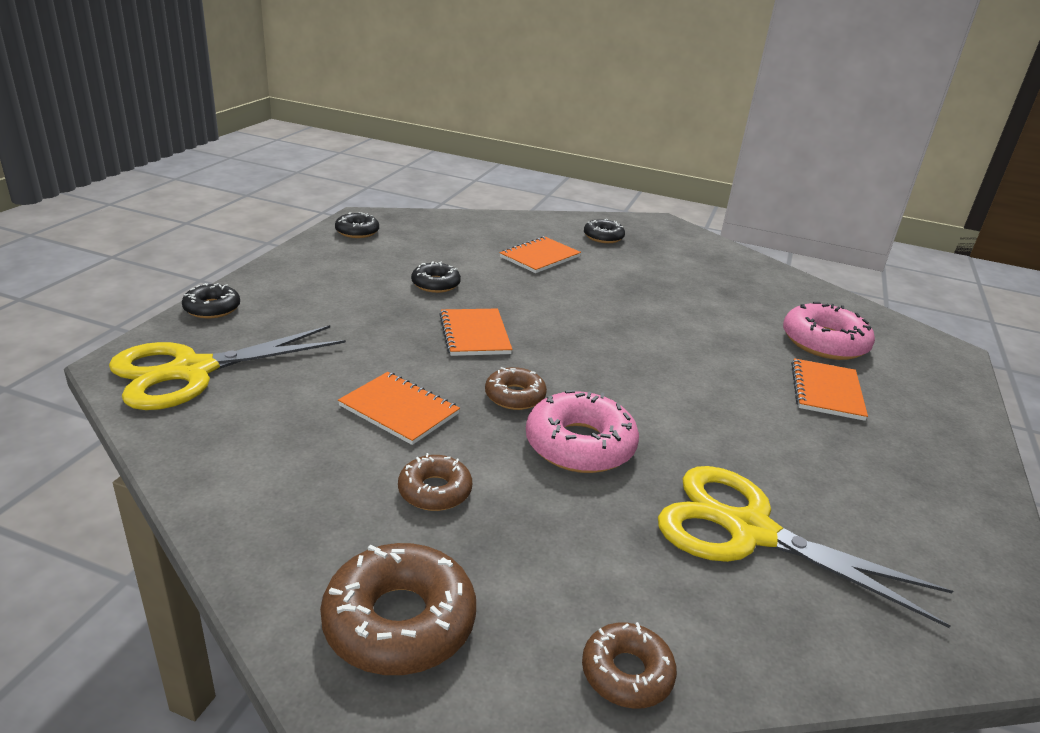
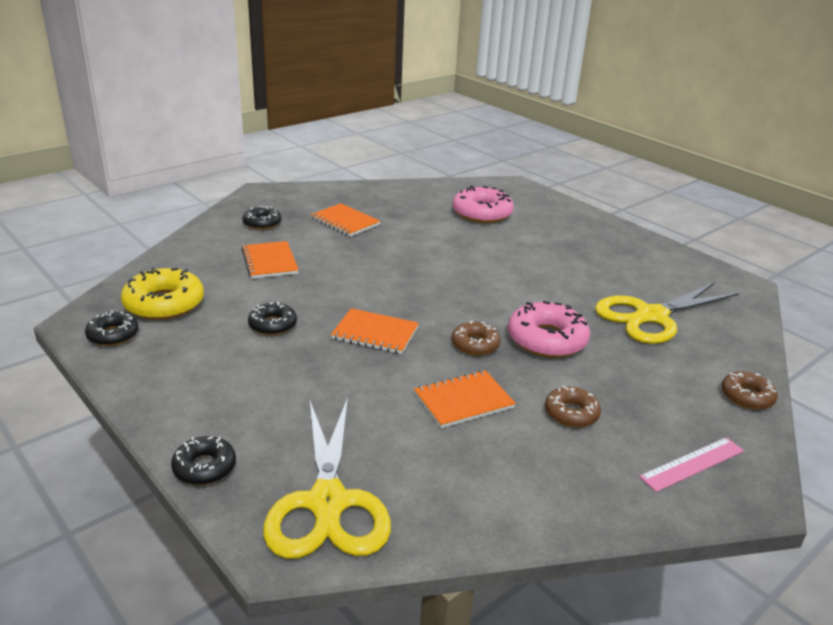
camera: 60 degrees left, 0 degrees up
(399, 621) = (692, 464): brown donut -> pink ruler
(420, 236) = (164, 304): none -> yellow donut
(826, 391) = (535, 237): orange notebook -> orange notebook (345, 221)

